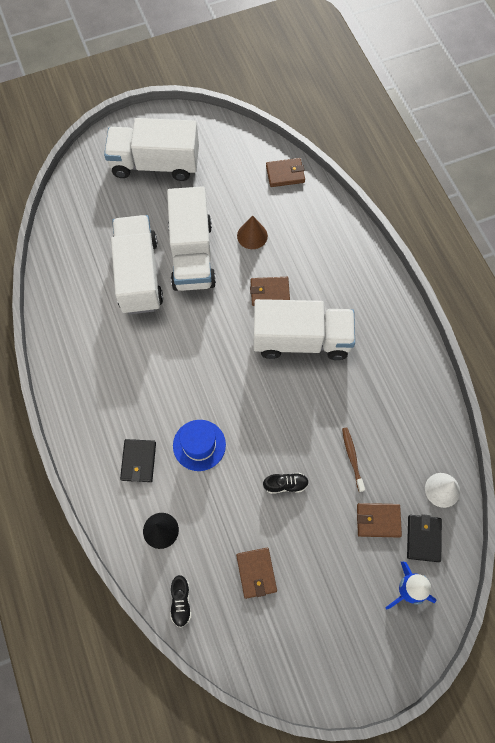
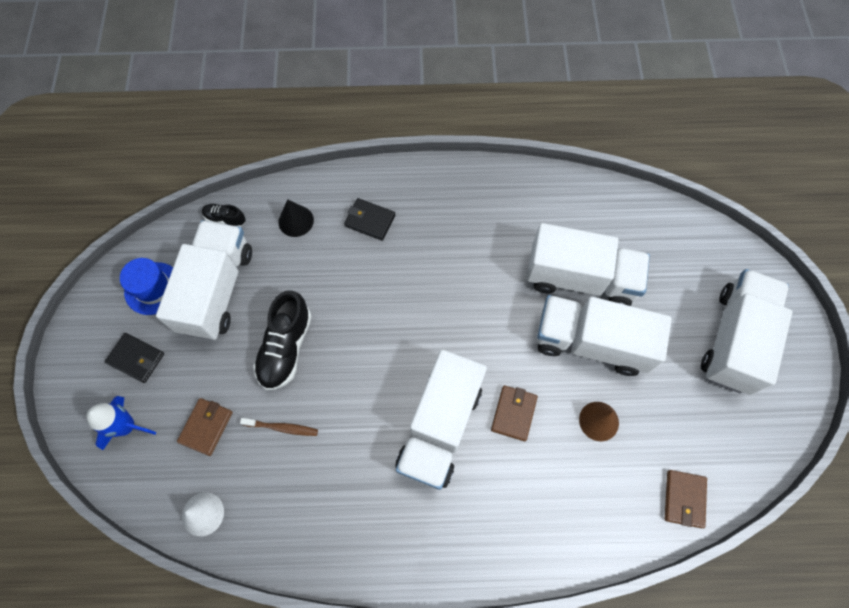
camera: 110 degrees right, 0 degrees up
(199, 445) = (362, 279): blue hat -> blue hat (153, 288)
(256, 573) = (217, 290): brown wallet -> white truck
(285, 484) = (286, 348): black shoe -> black shoe, size x1.92
(423, 538) = (165, 467): black wallet -> black wallet (136, 358)

